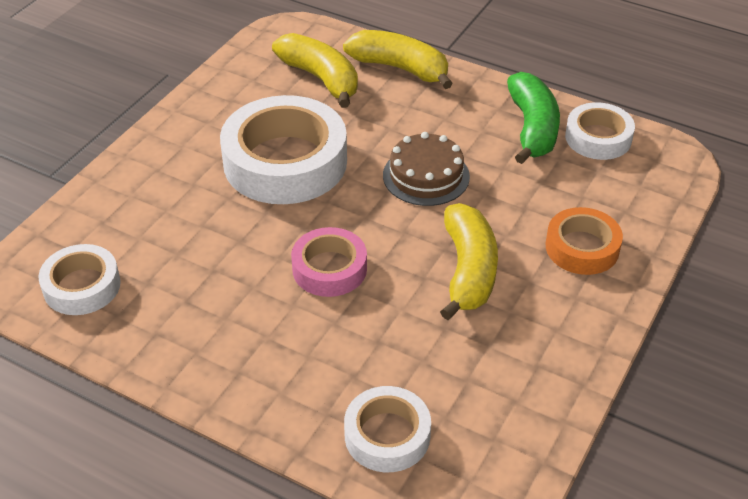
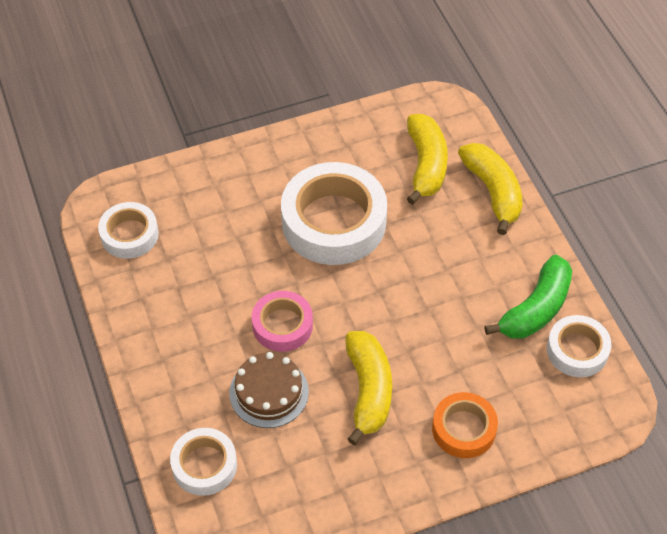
camera: 40 degrees right, 10 degrees up
(426, 176) = (416, 297): brown cake -> brown cake (269, 392)
(468, 270) = (368, 390): yellow banana -> yellow banana turned 45 degrees counterclockwise

